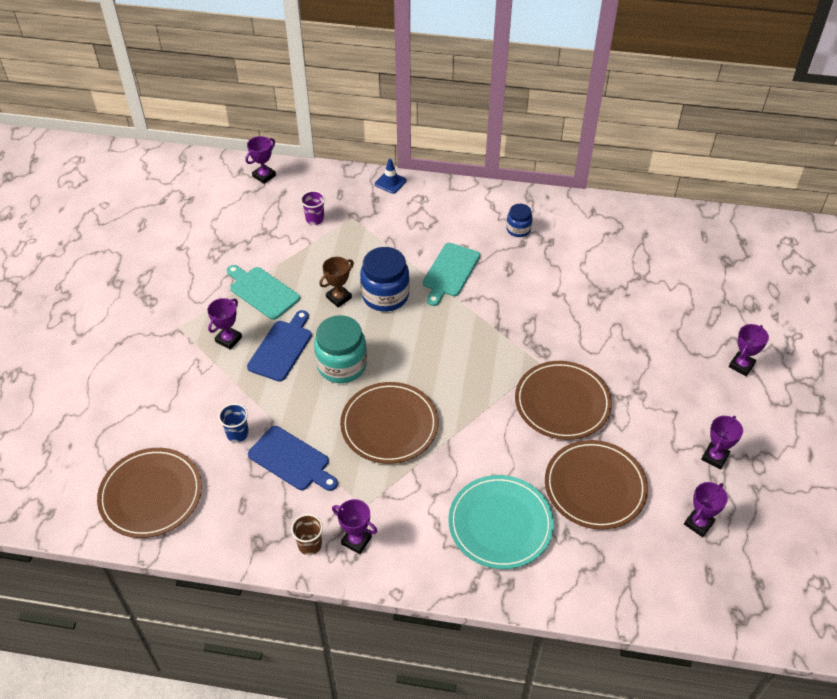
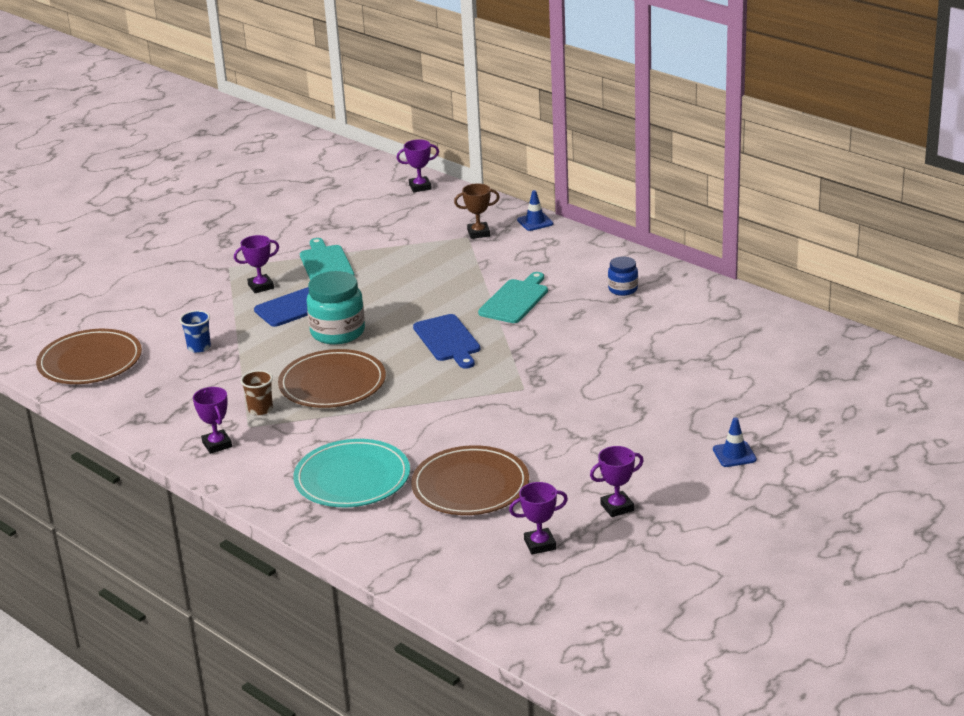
camera: 35 degrees right, 20 degrees down
(291, 460) = (223, 378): blue cutting board -> blue cutting board (448, 340)
(310, 545) = (176, 434): brown cup -> brown cup (260, 409)
(315, 219) = (431, 228): purple cup -> none
(338, 297) = (389, 287): brown trophy -> brown trophy (478, 233)
(385, 295) = (433, 298): blue jar -> none
(450, 272) = (515, 300): turquoise cutting board -> turquoise cutting board turned 150 degrees clockwise
(562, 402) = (511, 421): brown plate -> none
(741, 365) = (734, 454): purple trophy -> blue traffic cone

